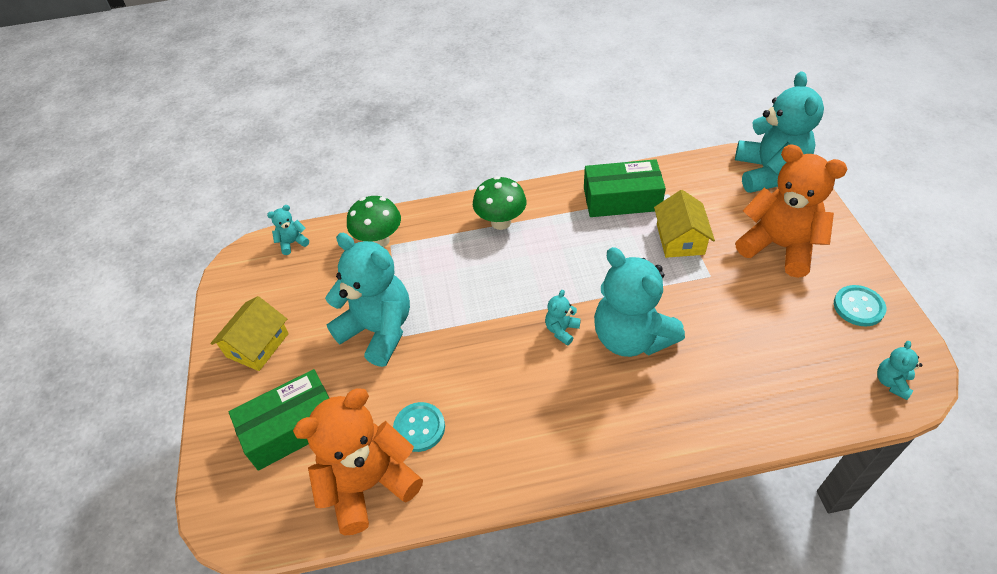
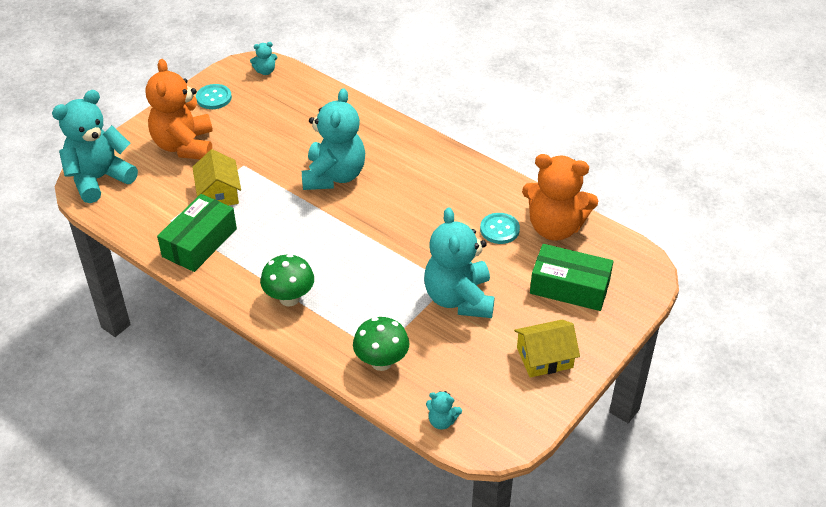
camera: 135 degrees left, 5 degrees down
(561, 330) = (361, 208): turquoise teddy bear -> none
(621, 199) = (199, 242): green box -> green box turned 75 degrees clockwise
(680, 239) = (219, 193): yellow house -> yellow house turned 60 degrees counterclockwise

